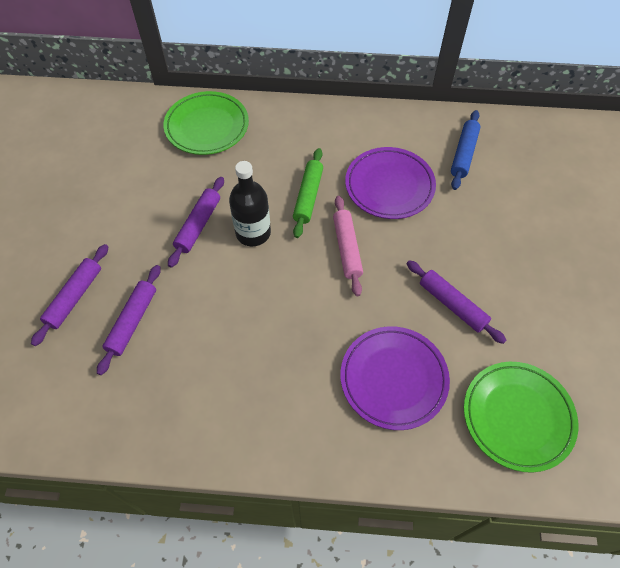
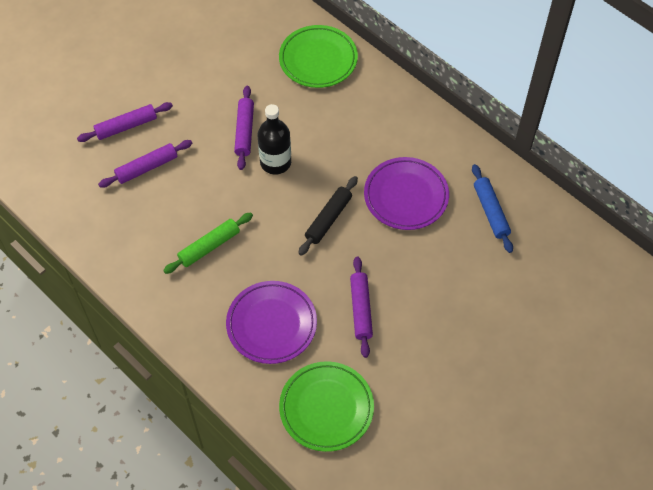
camera: 40 degrees right, 0 degrees up
(198, 225) = (244, 131): purple rolling pin -> purple rolling pin turned 60 degrees counterclockwise
(308, 196) = (339, 163): green rolling pin -> green rolling pin (209, 246)
(347, 248) = (328, 219): pink rolling pin -> black rolling pin
(464, 154) = (491, 211): blue rolling pin -> blue rolling pin turned 75 degrees counterclockwise

